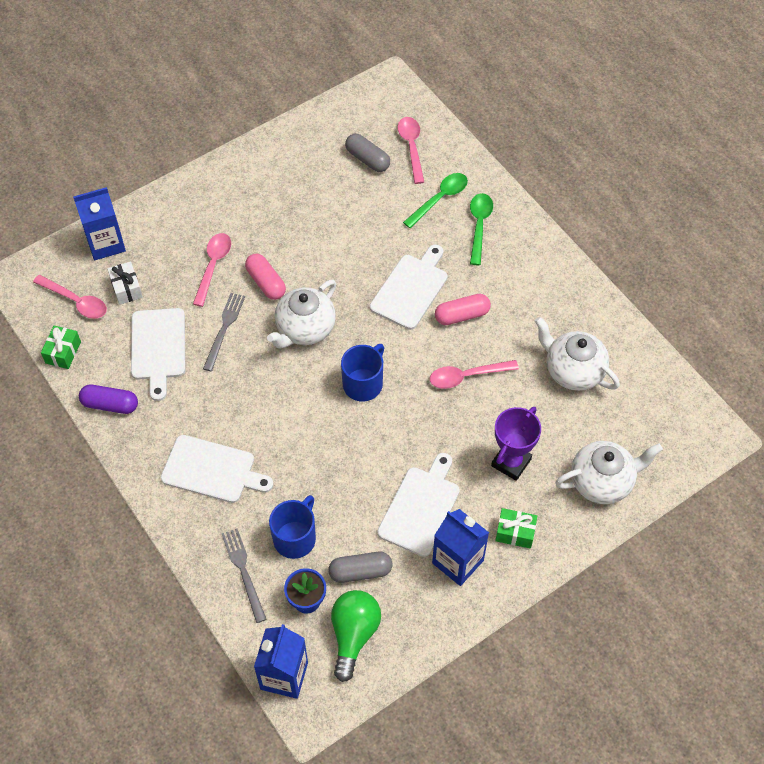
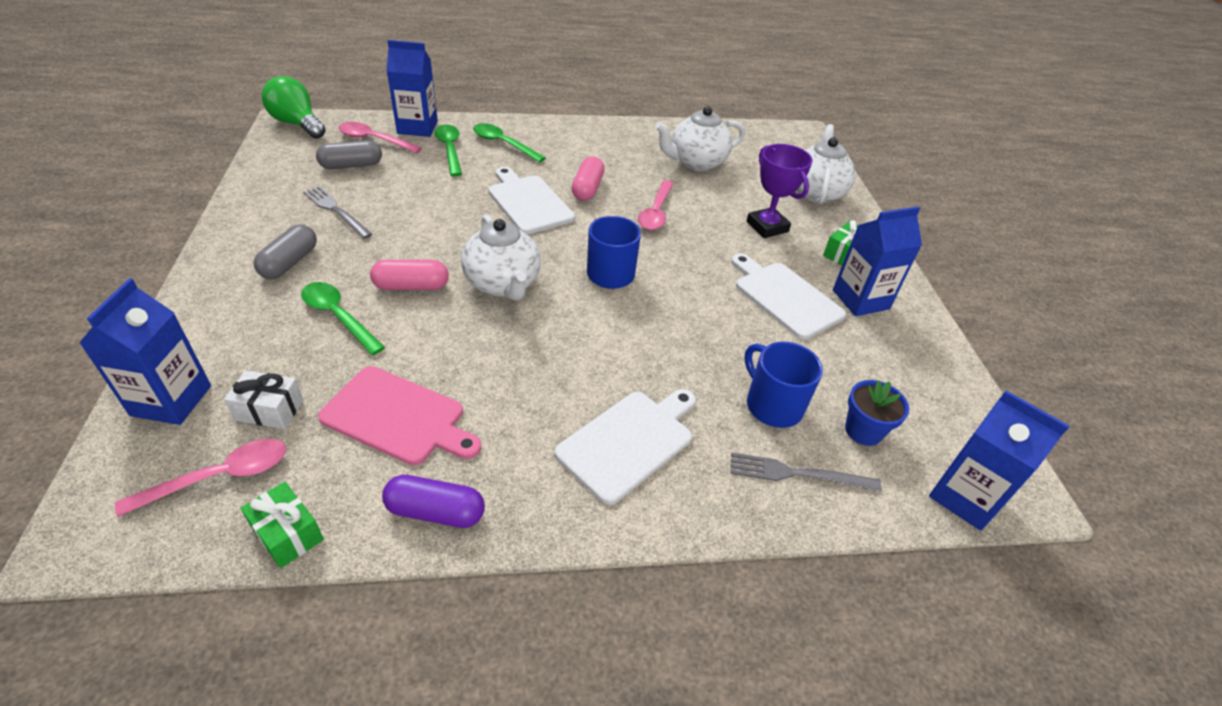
camera: 65 degrees left, 15 degrees down
(110, 404) = (436, 511): purple capsule -> purple capsule turned 60 degrees clockwise
(158, 348) = (398, 417): white cutting board -> pink cutting board
(213, 266) = (338, 316): pink spoon -> green spoon
(224, 329) = (436, 344): grey fork -> grey fork (336, 211)
(354, 635) = (923, 409): green light bulb -> green light bulb (297, 124)
(360, 571) = (842, 371): grey capsule -> grey capsule (289, 262)
(453, 159) = (417, 127): none -> blue carton

